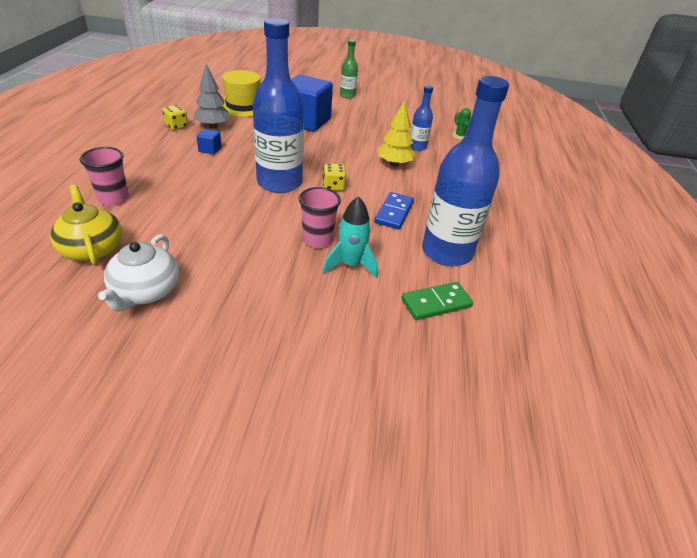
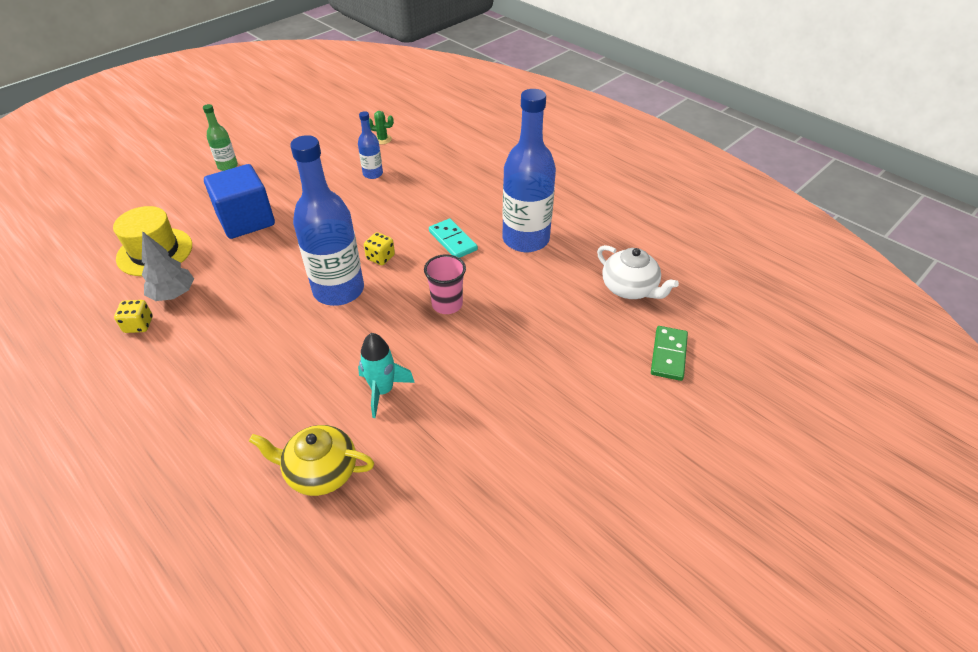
camera: 50 degrees left, 5 degrees up
(113, 198) = (241, 428): pink cup -> none
(145, 292) = (422, 448): white teapot -> white teapot (630, 288)
(210, 149) = (222, 316): blue cube -> none
(350, 265) = (495, 300): turquoise rocket -> turquoise rocket (382, 391)
(394, 164) = (384, 202): yellow tree -> none
(394, 213) = (453, 240): blue domino -> turquoise domino
(436, 303) = (574, 276): green domino -> green domino (668, 355)

